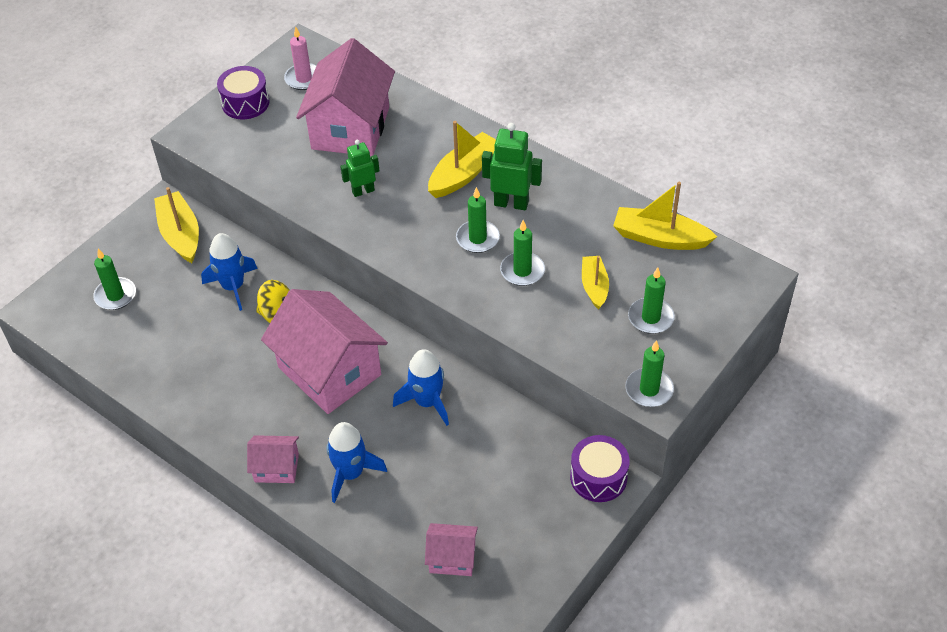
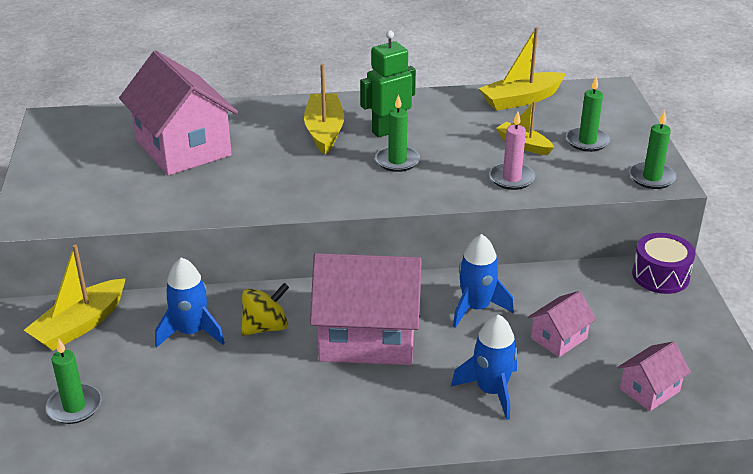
camera: 45 degrees left, 15 degrees down
(180, 234) = (80, 325): yellow boat -> yellow boat turned 75 degrees counterclockwise
(245, 103) = (54, 175): purple drum -> none
(276, 468) = (425, 429): pink house -> pink house (559, 338)
(304, 79) = (89, 137): pink candle -> pink candle (511, 178)
(363, 191) = (257, 179): green robot -> none
(522, 271) = (460, 162): green candle -> none

